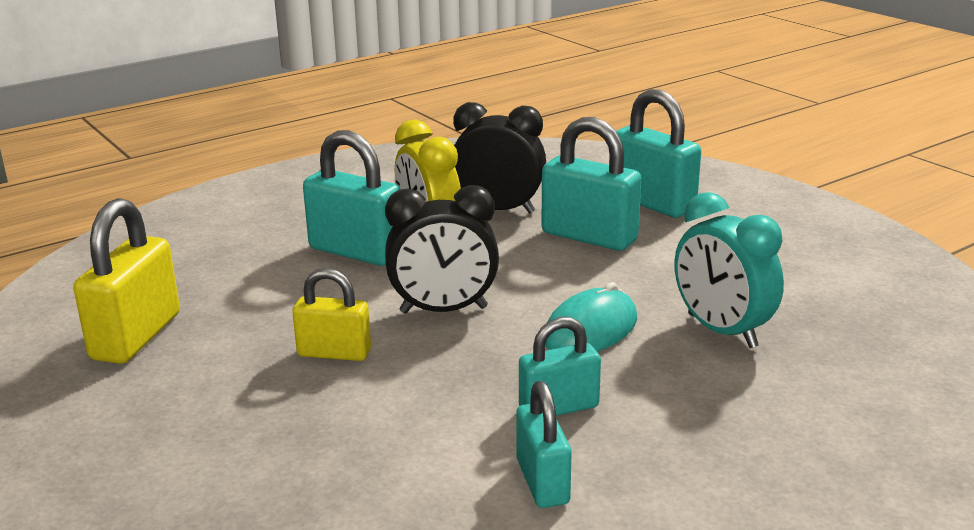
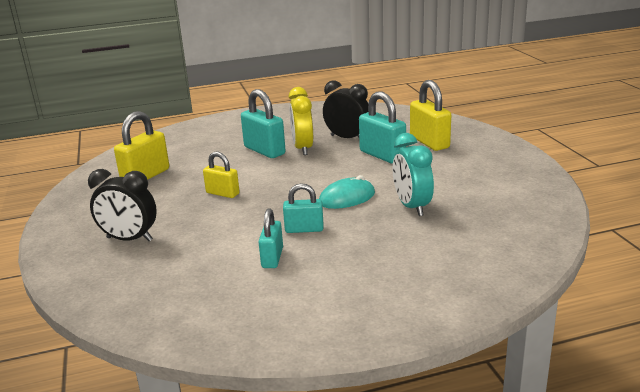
camera: 20 degrees right, 0 degrees up
(443, 310) = (285, 181): black clock -> black clock (129, 239)
(652, 203) = (429, 142): turquoise padlock -> yellow padlock

